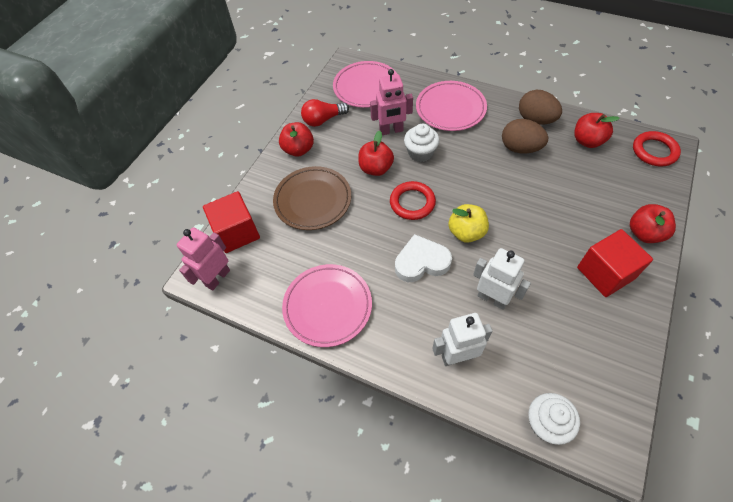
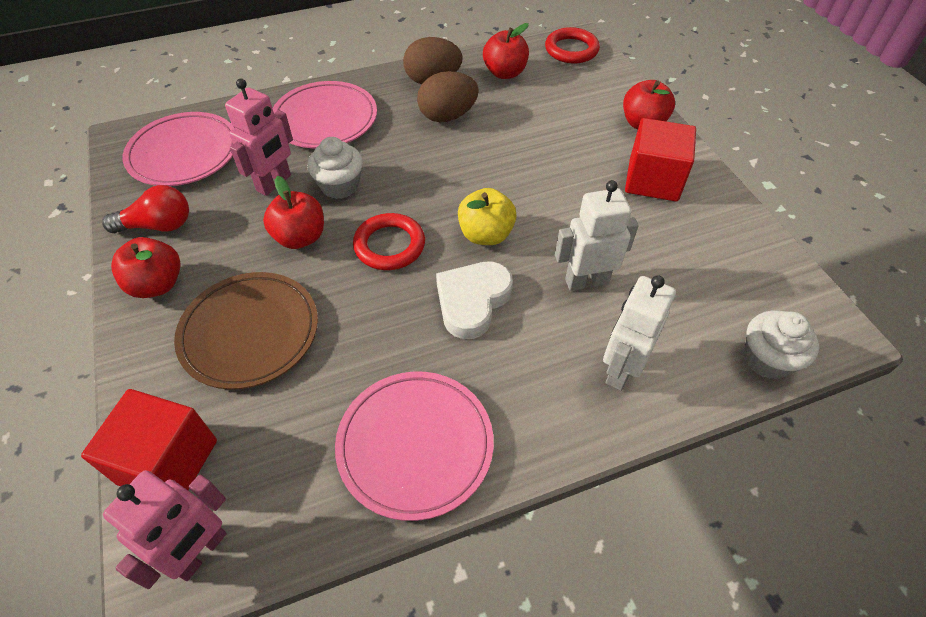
camera: 50 degrees left, 5 degrees down
(217, 278) = (201, 552): pink robot -> pink robot turned 135 degrees counterclockwise
(323, 120) = (158, 225): red light bulb -> red light bulb turned 120 degrees counterclockwise

